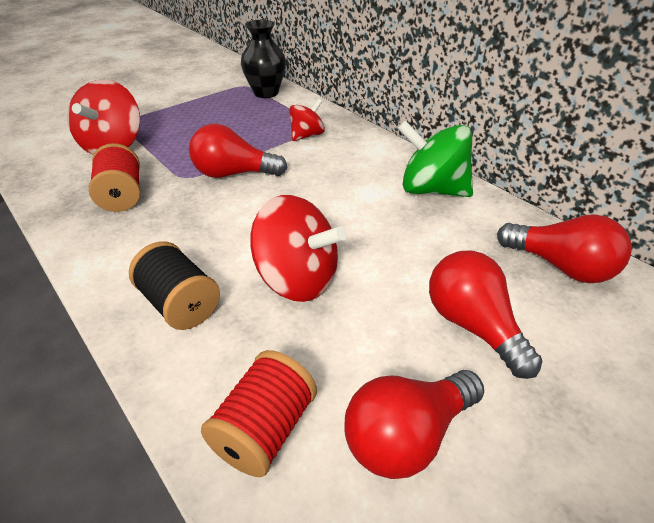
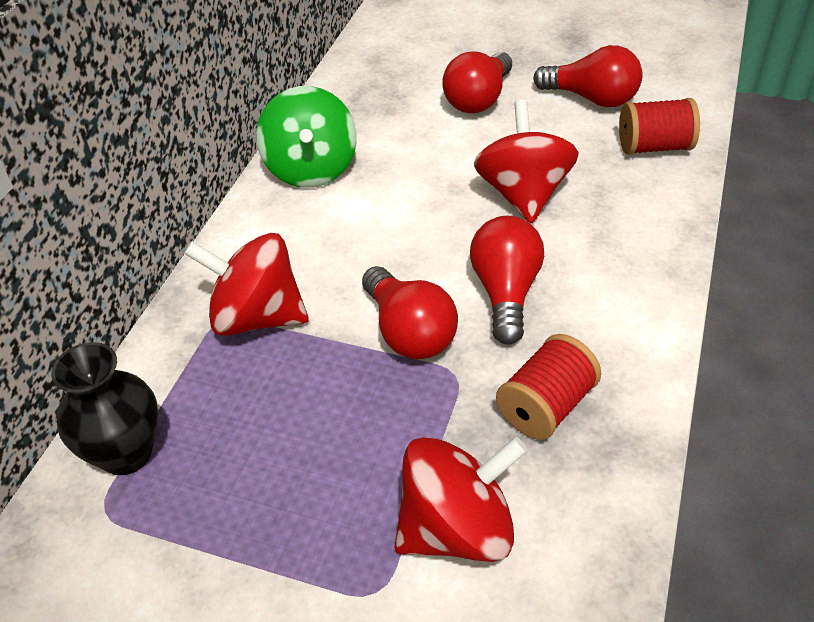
camera: 120 degrees left, 5 degrees up
(180, 304) = (621, 242): black spool -> none
(307, 135) = (257, 317): red spinning top -> red spinning top, size x1.73
(560, 266) = (371, 79): red light bulb -> red light bulb (505, 292)

